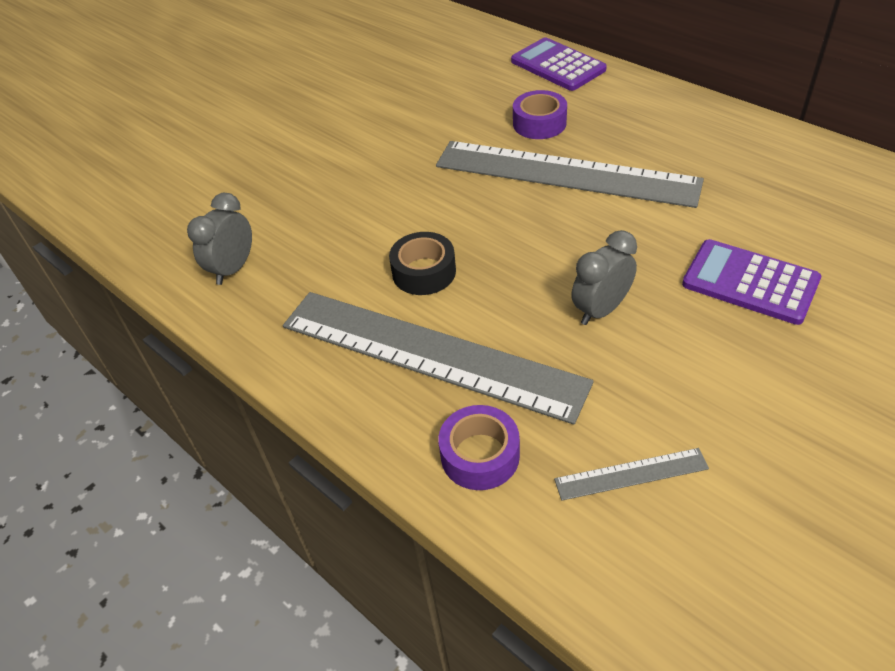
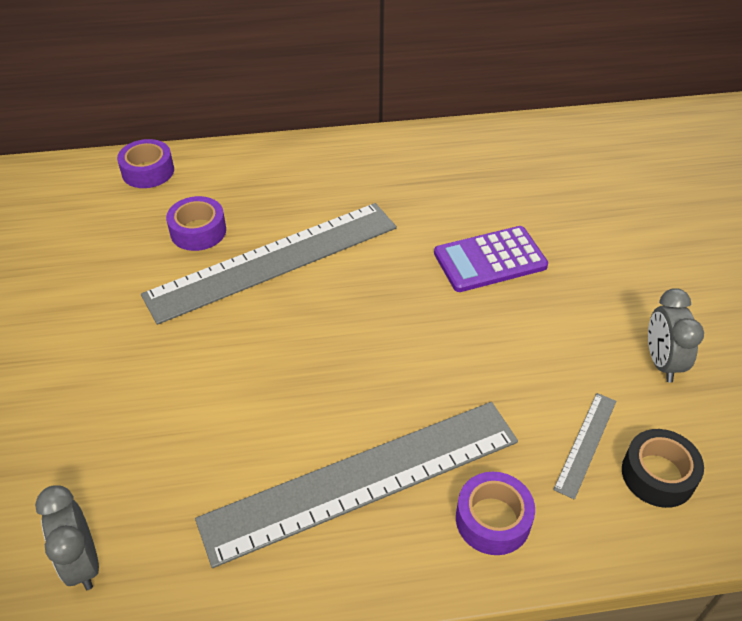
camera: 55 degrees left, 0 degrees up
(424, 272) = (269, 421): black tape -> black tape (658, 475)
(557, 65) = (148, 171): purple calculator -> purple tape
(601, 310) = (431, 348): grey clock -> grey clock (661, 362)

